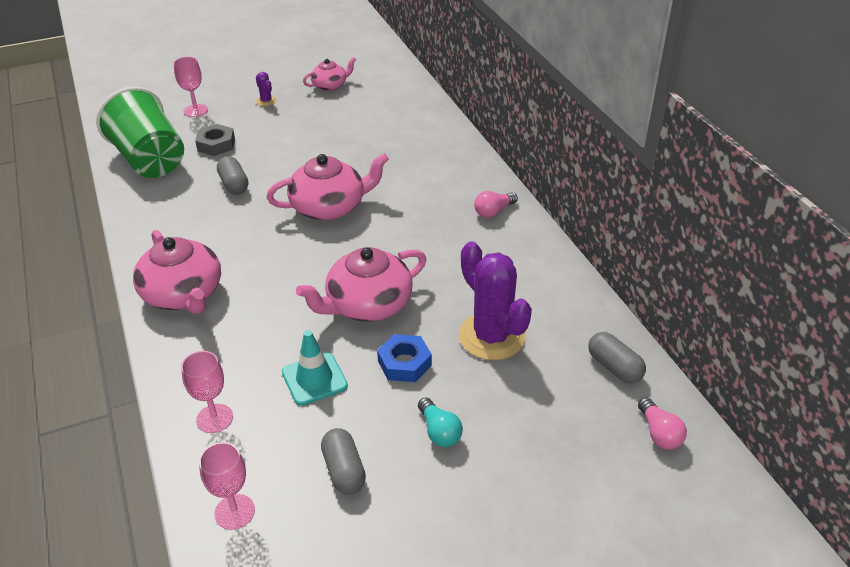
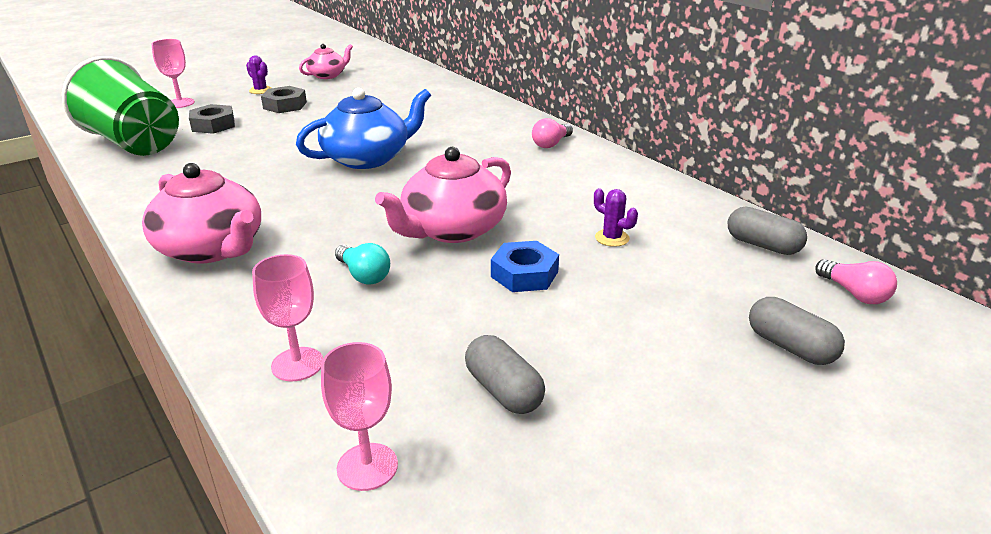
camera: 15 degrees left, 10 degrees down
(234, 184) = (246, 152): grey capsule -> grey capsule (790, 347)
(281, 125) = (285, 105): none -> grey nut
(314, 379) = (418, 304): turquoise traffic cone -> none
(329, 207) = (367, 158): pink teapot -> blue teapot
(439, 431) = (604, 331): turquoise light bulb -> turquoise light bulb (364, 275)
(491, 336) = (612, 238): purple cactus -> purple cactus, size x0.43

